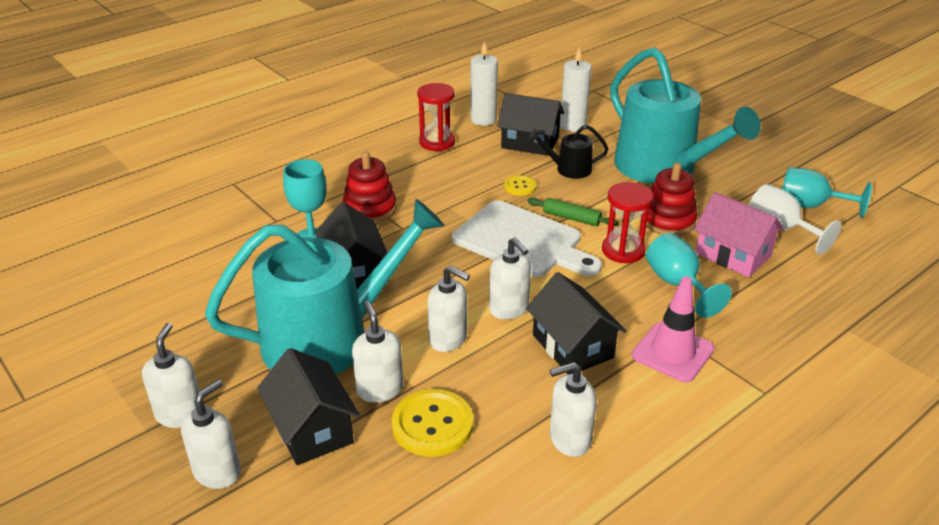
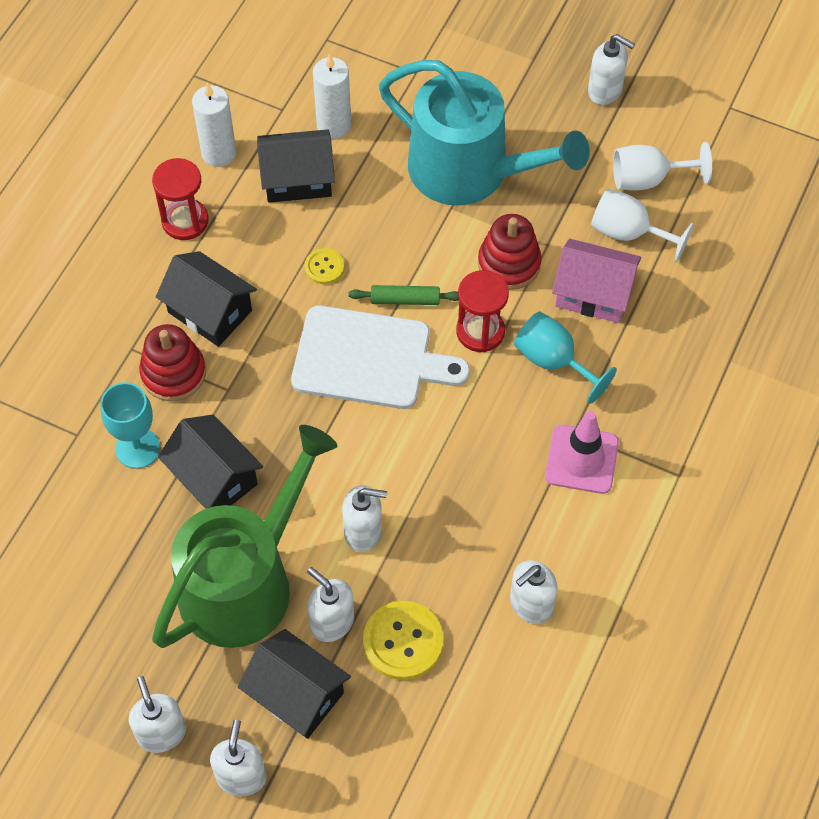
camera: 25 degrees left, 25 degrees up
(328, 338) = (244, 581): turquoise watering can -> green watering can
(509, 309) = (403, 466): white soap dispenser -> white soap dispenser (605, 91)
(569, 169) = (365, 213): black watering can -> none
(573, 346) = (486, 490): black house -> black house (210, 311)
(810, 206) = (648, 179): turquoise goblet -> white goblet

